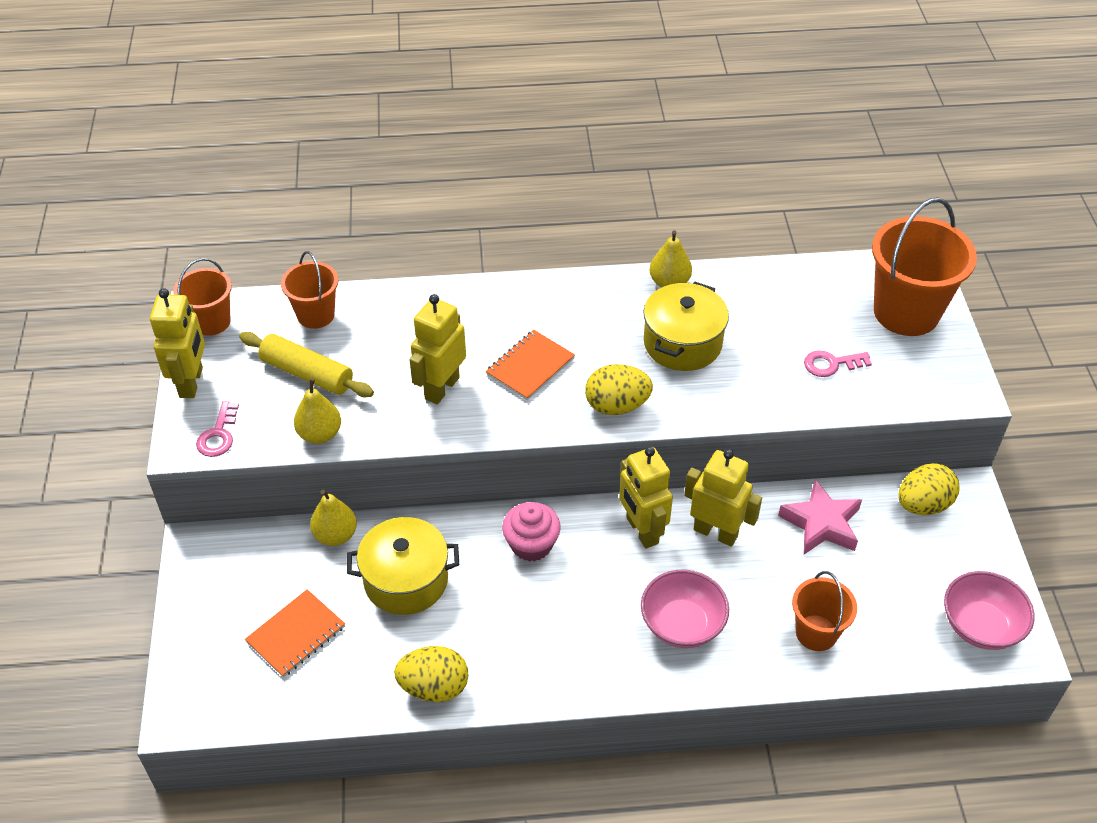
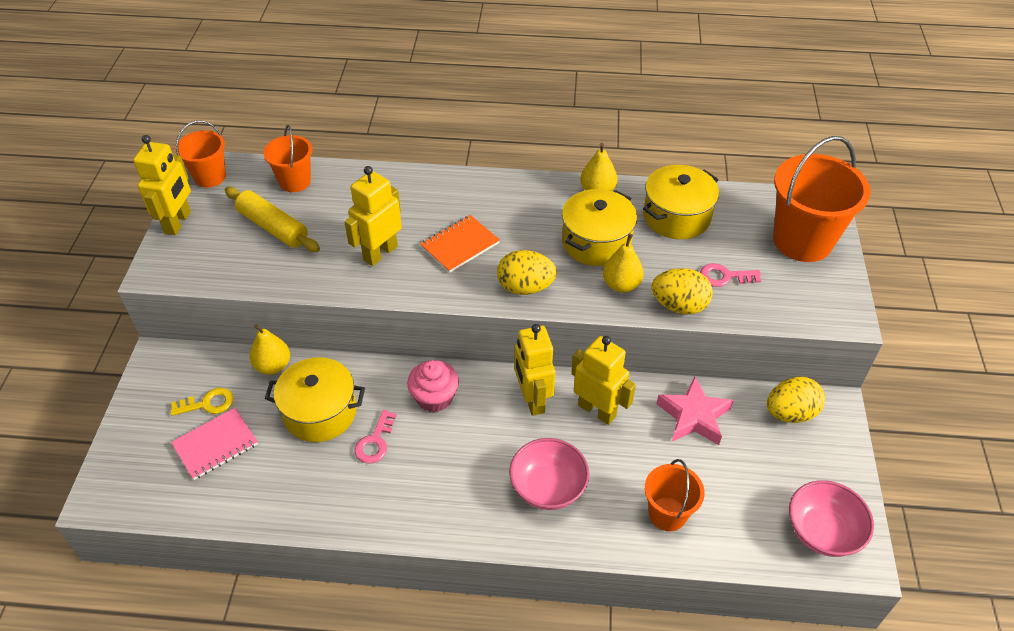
camera: 10 degrees right, 0 degrees up
(218, 435) = (185, 267): pink key -> pink key (375, 442)
(272, 589) = (208, 403): none -> yellow key
(296, 635) = (215, 445): orange notebook -> pink notebook
(320, 434) = (268, 278): yellow pear -> yellow pear (621, 285)
(434, 687) = (317, 509): yellow egg -> yellow egg (679, 305)
(764, 302) = (676, 217): none -> yellow pot

